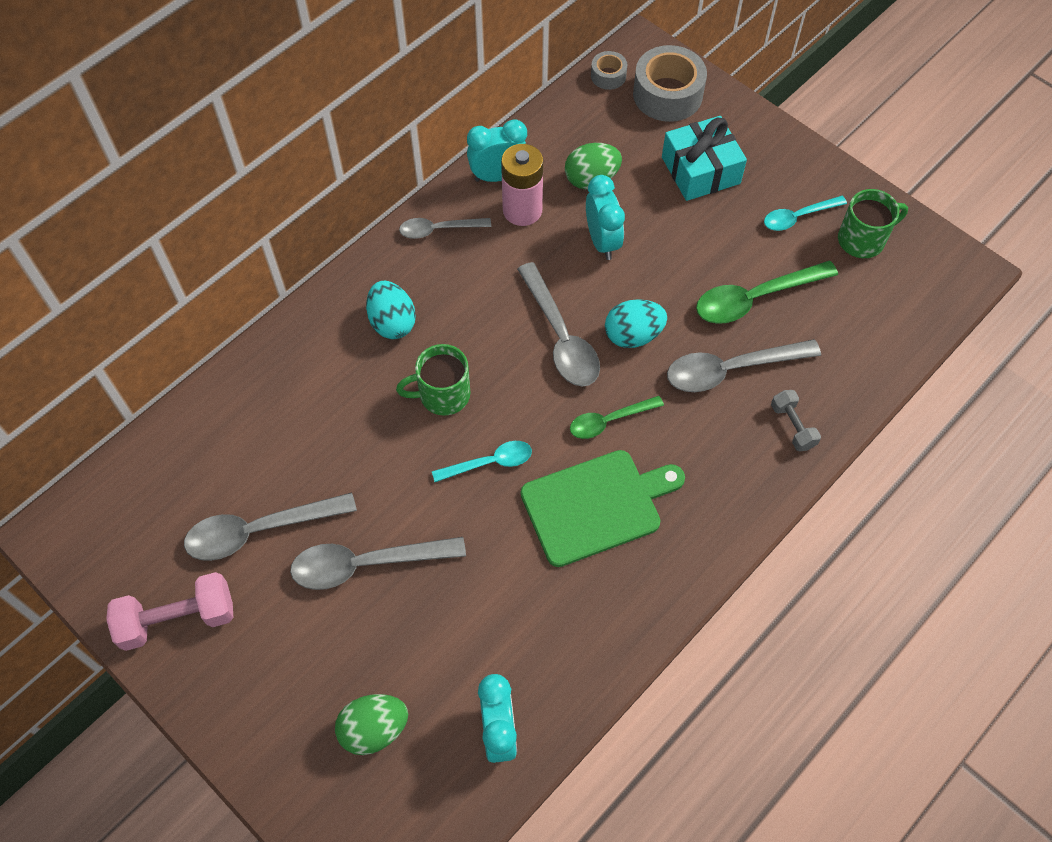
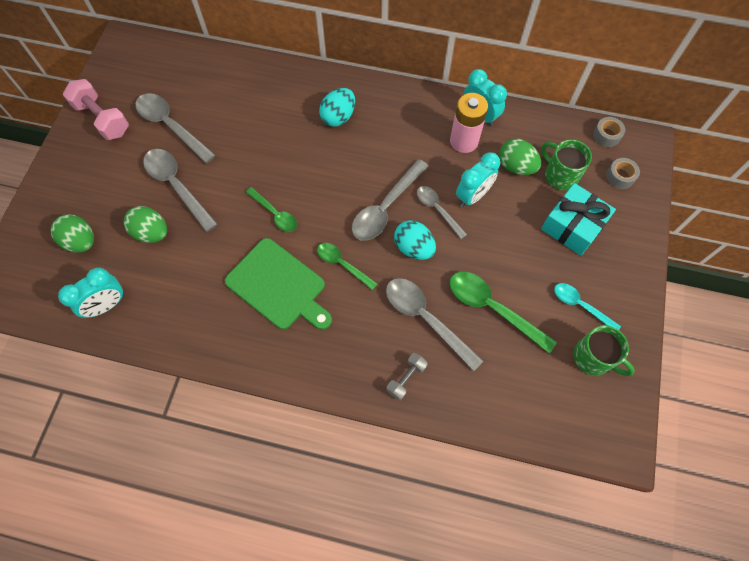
camera: 60 degrees right, 5 degrees up
(421, 627) = (152, 233): none -> green egg
(438, 230) = (418, 106): grey spoon -> grey spoon (437, 210)
(442, 395) = (306, 167): green mug -> green mug (560, 175)
(490, 463) = (275, 214): turquoise spoon -> green spoon
(667, 94) = (620, 176): grey tape -> grey tape, size x0.51

